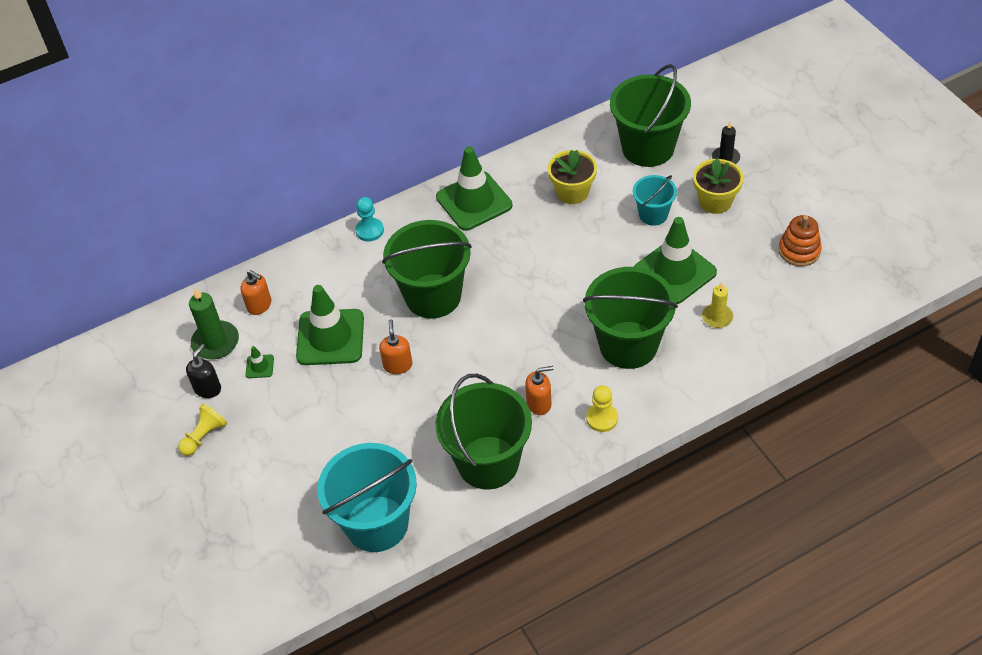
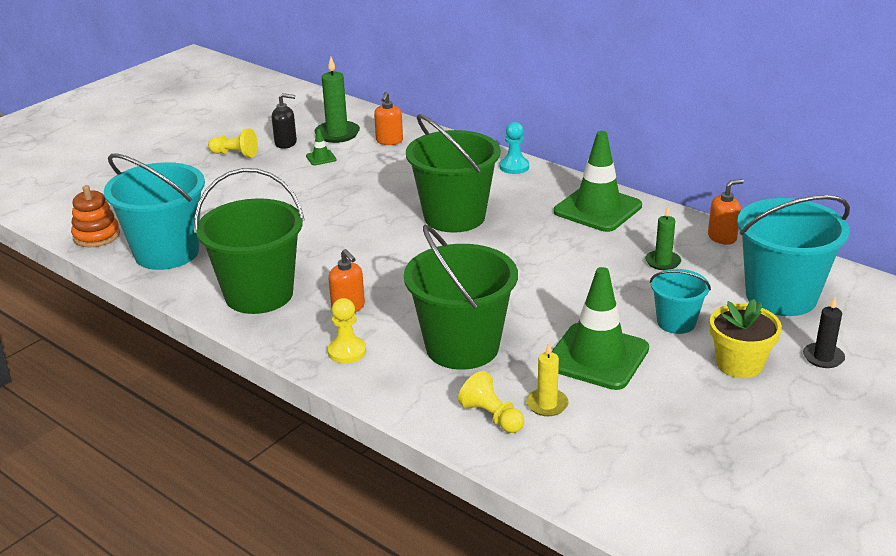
camera: 65 degrees right, 20 degrees down
(330, 337) = (371, 180): green traffic cone -> none
(398, 365) = (357, 219): orange soap dispenser -> orange soap dispenser (722, 237)
(572, 192) = (662, 262): yellow flower pot -> green candle
(648, 148) = (781, 296): green bucket -> turquoise bucket
(718, 351) = (492, 417): none -> yellow pawn
(799, 251) = (713, 453): orange stacking toy -> orange stacking toy (96, 236)

